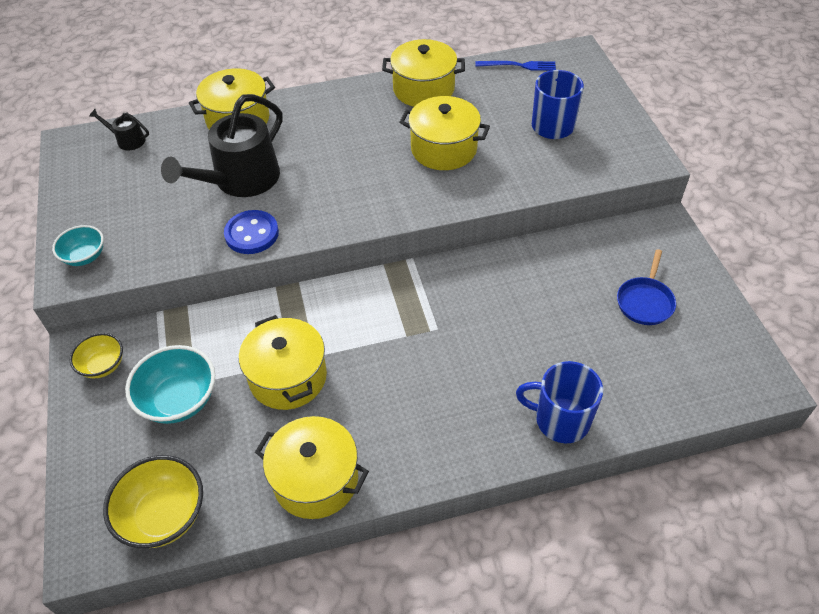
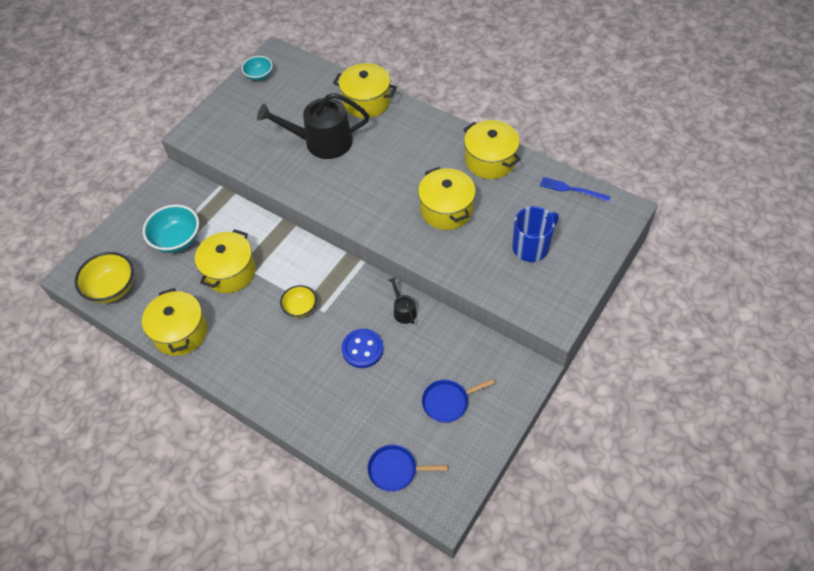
camera: 50 degrees right, 5 degrees up
(84, 256) = (208, 128): turquoise bowl -> turquoise bowl (259, 76)
(103, 365) = (169, 193): yellow bowl -> yellow bowl (300, 308)
(127, 140) = (301, 73): black watering can -> black watering can (403, 311)
(252, 234) = (288, 178): blue button -> blue button (362, 349)
(518, 66) = (572, 189): blue fork -> blue fork turned 150 degrees clockwise
(560, 420) = (314, 415): blue mug -> none
(689, 392) = (395, 470): none -> blue pan

